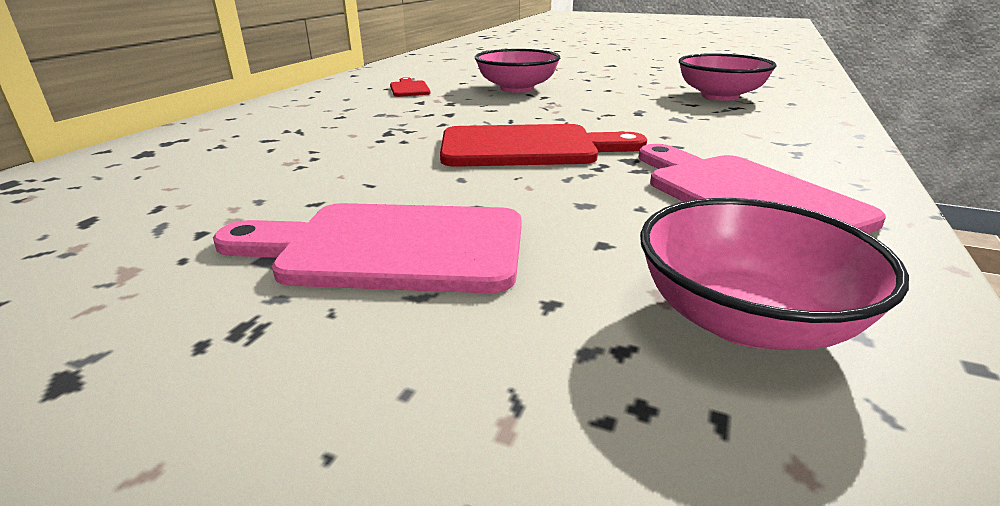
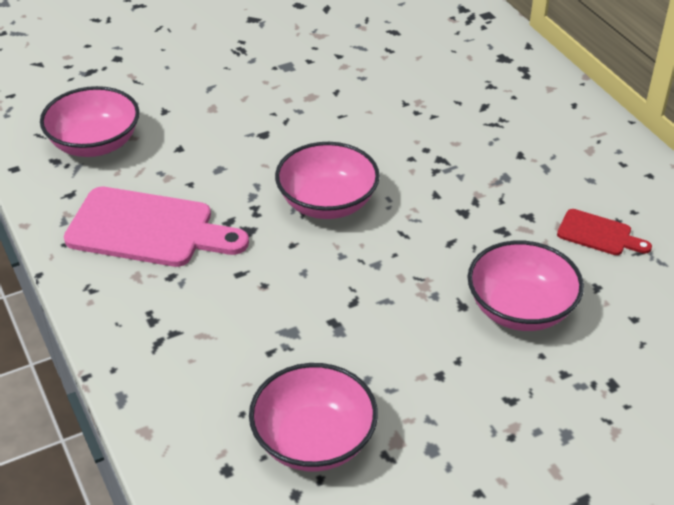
camera: 130 degrees right, 15 degrees up
(390, 248) = (256, 95): pink cutting board -> none
(528, 147) = (327, 203): red cutting board -> pink bowl

